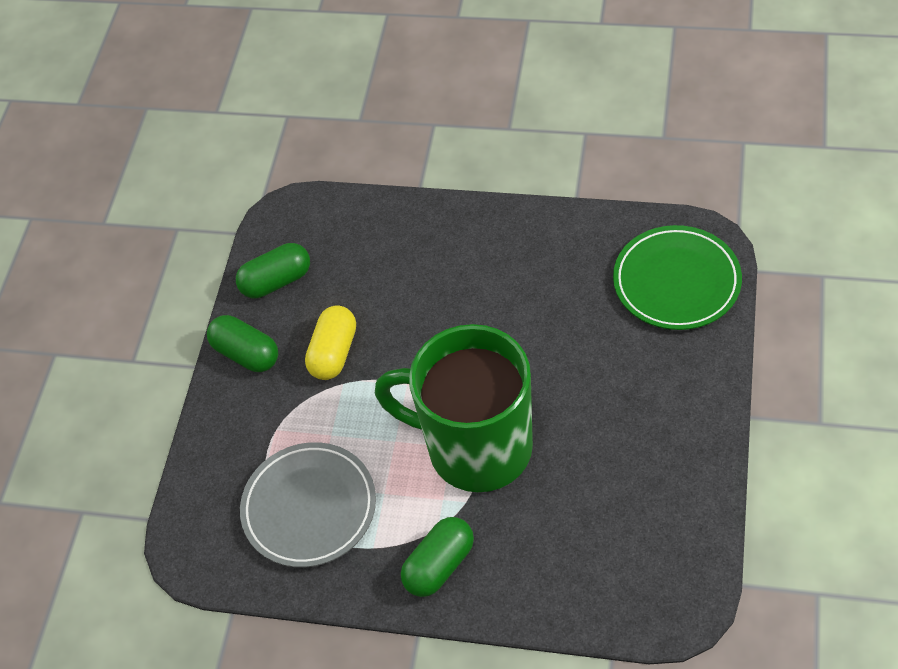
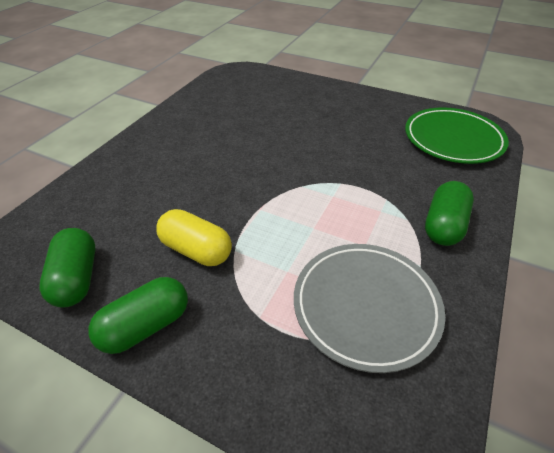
camera: 80 degrees left, 10 degrees down
(439, 565) = (444, 225): green capsule -> green capsule turned 60 degrees clockwise
(476, 447) = (338, 184): green mug -> none
(676, 282) = (254, 84): green plate -> green plate (453, 139)

